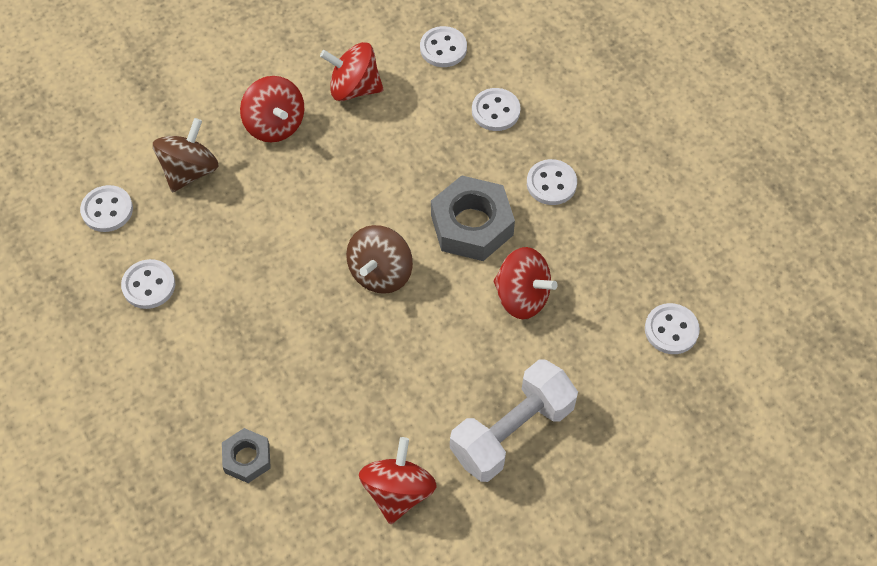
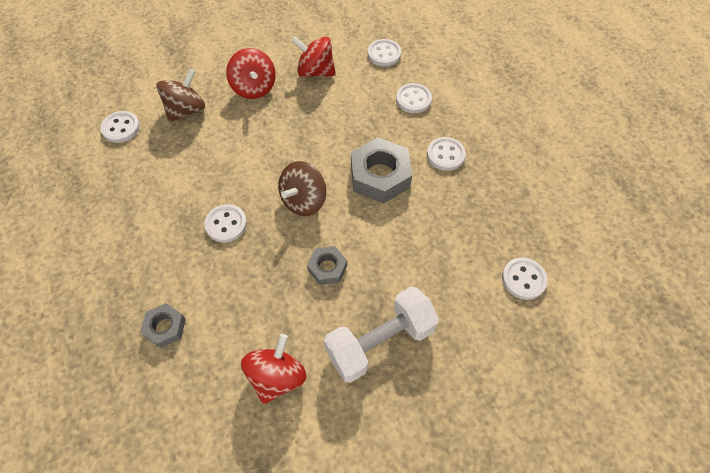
camera: 10 degrees right, 0 degrees up
(149, 285) = (133, 184): white button -> white button (226, 224)
(429, 354) = (327, 268): none -> grey nut
(522, 296) = (408, 234): red spinning top -> none

